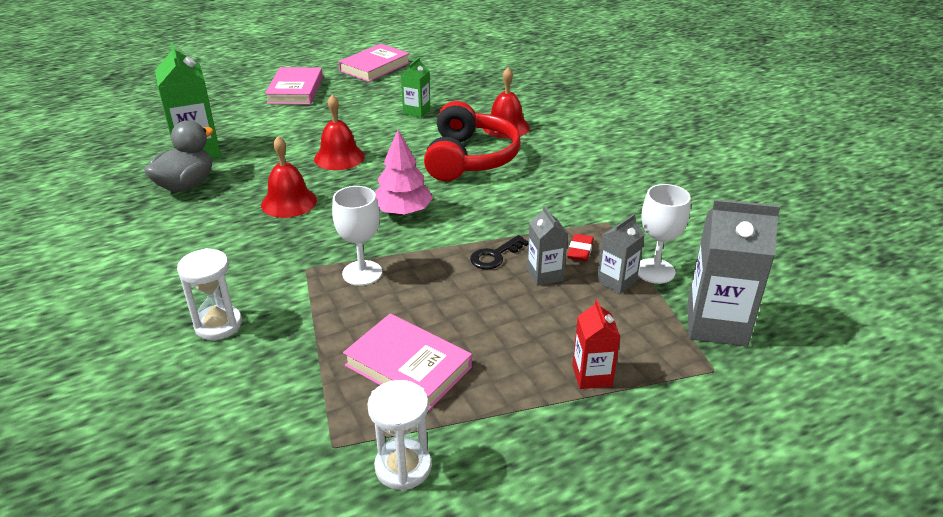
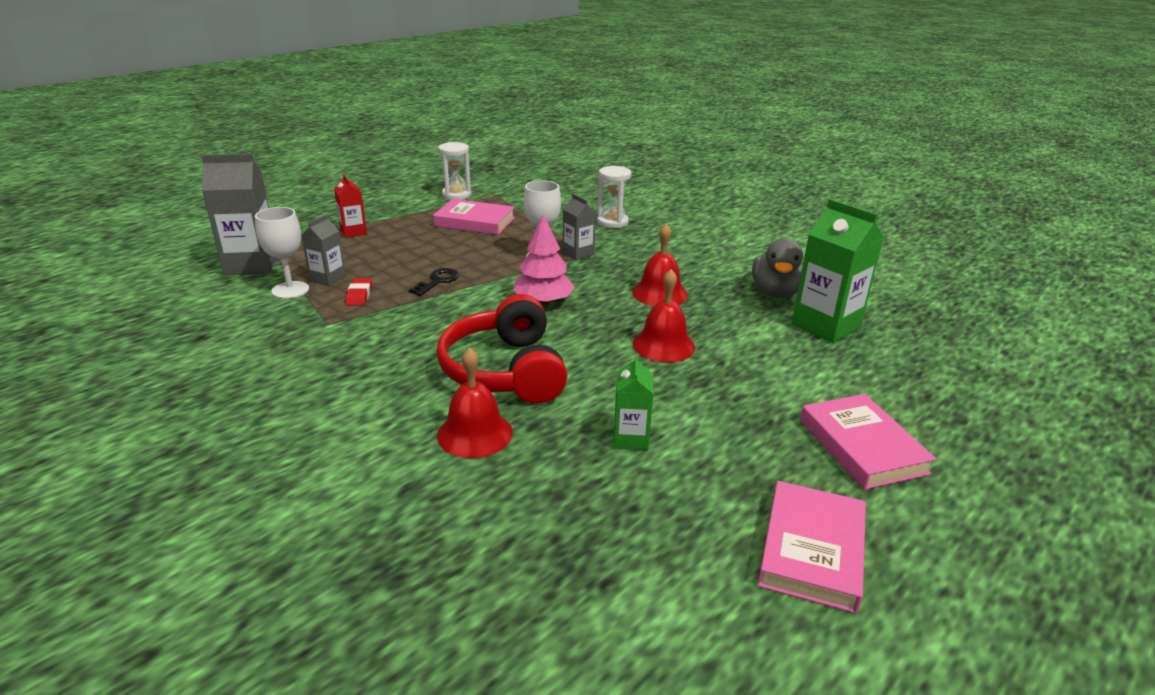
camera: 160 degrees right, 5 degrees down
(545, 275) = (391, 275): grey carton -> grey carton (578, 253)

